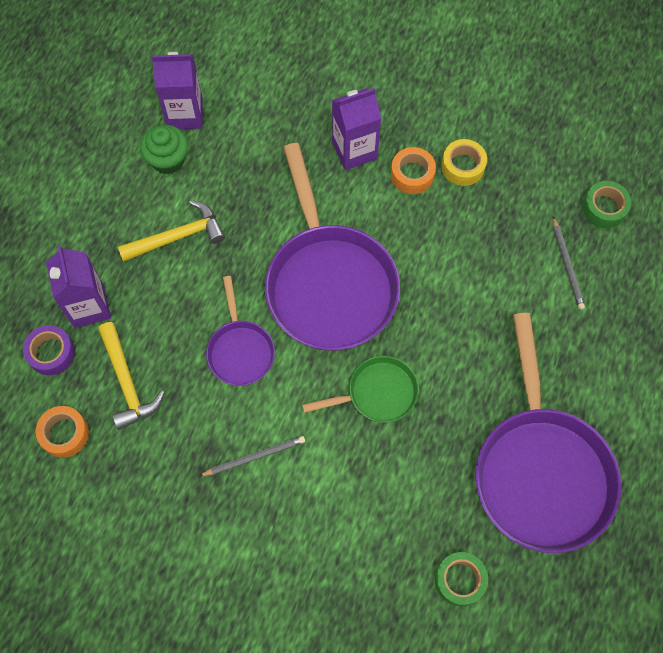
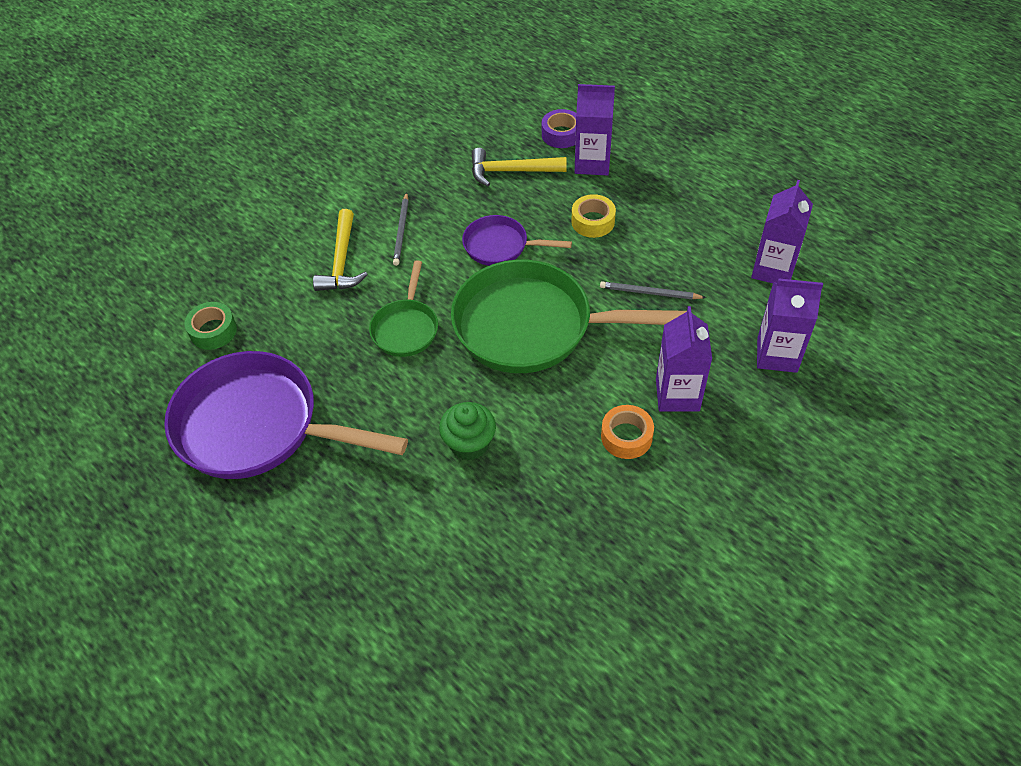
camera: 115 degrees right, 15 degrees down
(64, 434) = (489, 129): orange tape -> none
(168, 160) = (722, 245): green cupcake -> green cupcake (469, 444)
(178, 236) = (635, 232): yellow hammer -> yellow hammer (342, 261)
(282, 91) = (777, 355): none -> purple carton
(329, 284) = (532, 326): purple pan -> green pan
(463, 166) = (617, 489): yellow tape -> yellow tape (593, 221)
(567, 265) = (448, 543): grey pencil -> grey pencil (649, 293)
(604, 208) = (499, 617): green tape -> none

